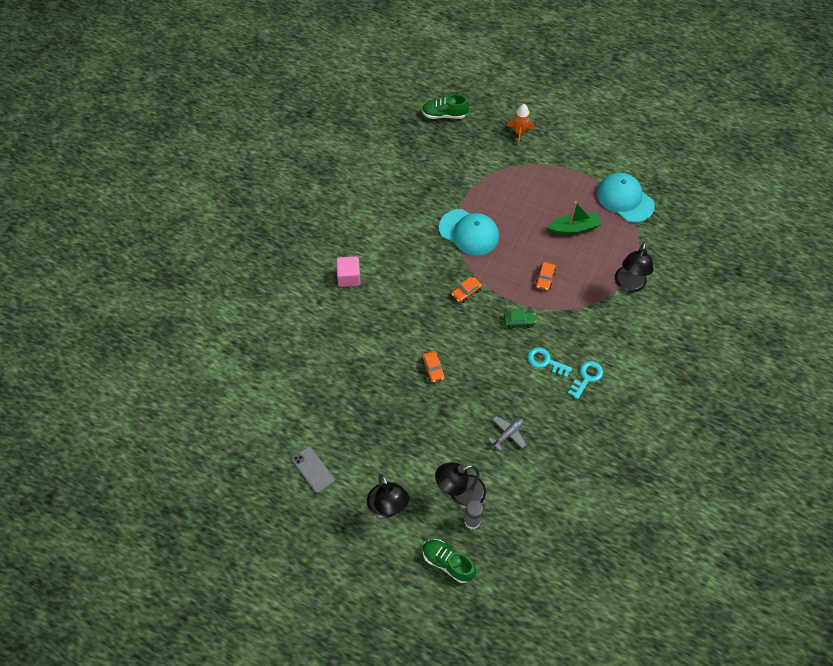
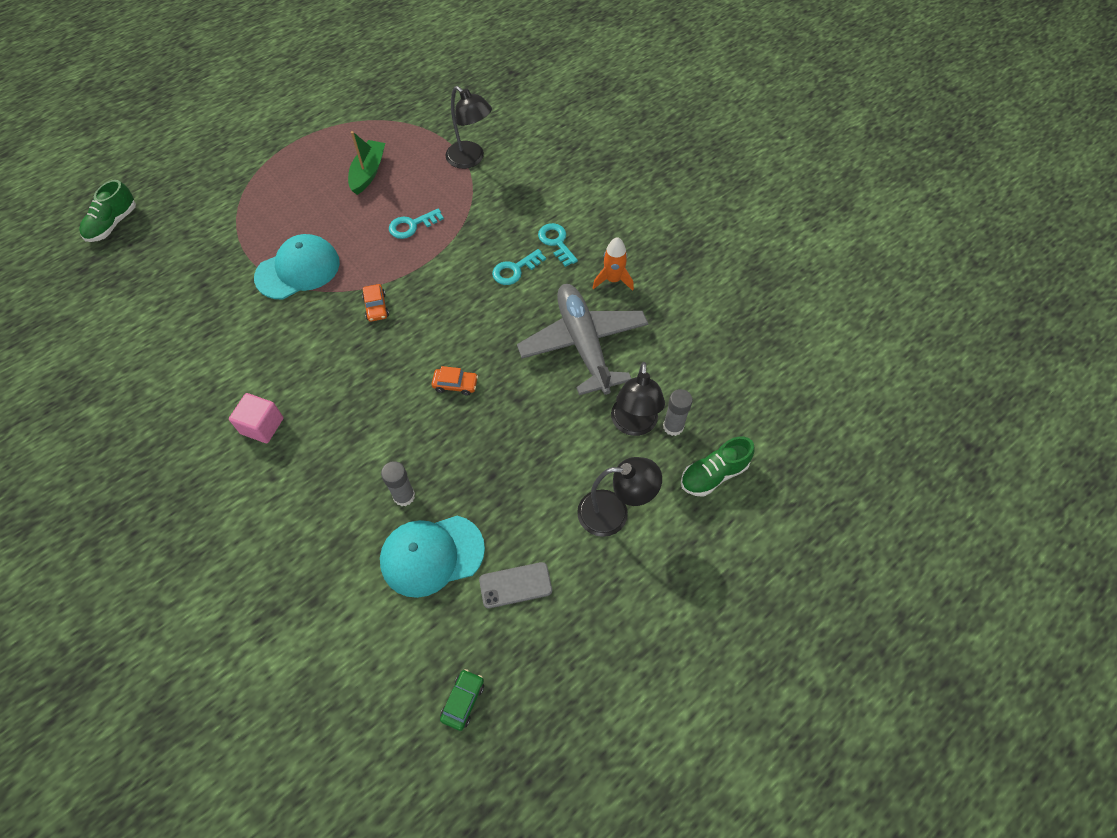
camera: 65 degrees left, 0 degrees up
(341, 378) = (404, 496): none -> grey glue stick
(508, 434) = (583, 344): grey plane -> grey plane, size x2.41
(519, 133) = (205, 165): orange rocket -> orange rocket (613, 280)
(519, 321) = (449, 272): green car -> green car (463, 701)
(545, 278) = (412, 225): orange car -> turquoise key
(625, 199) = (366, 116): turquoise cap -> turquoise cap (432, 555)

